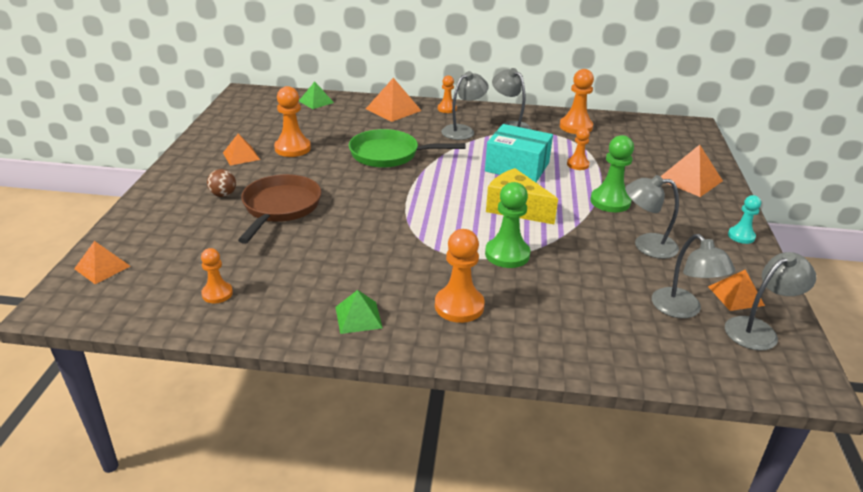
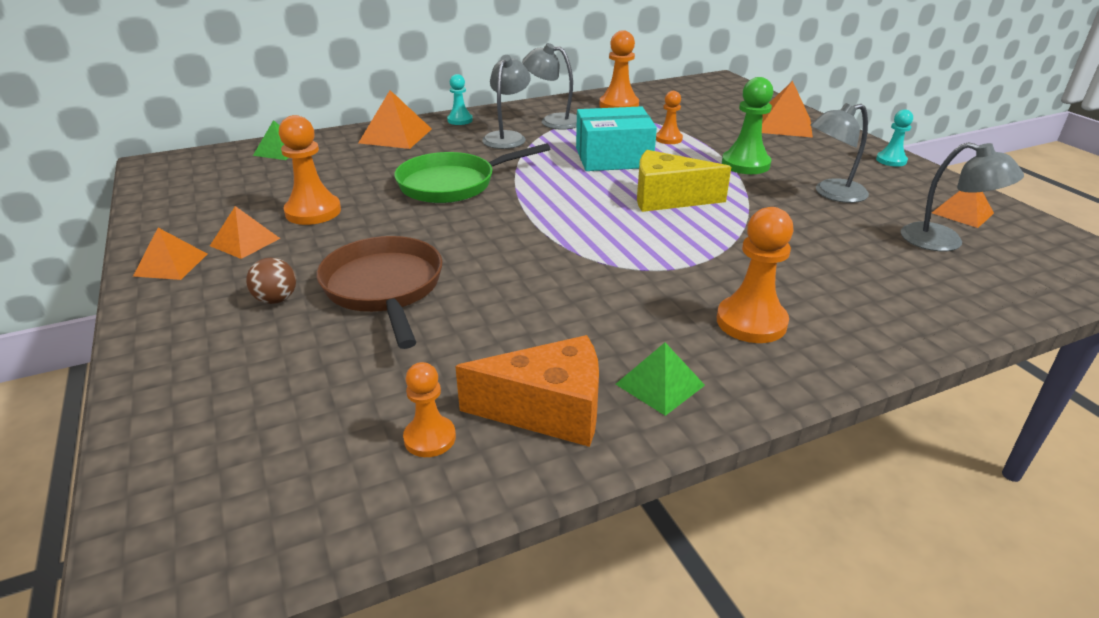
camera: 30 degrees left, 0 degrees up
(102, 267) = (178, 482): orange pyramid -> orange pyramid (171, 264)
(285, 305) = (548, 411): none -> orange cheese
(447, 109) = (460, 120): orange pawn -> turquoise pawn
(507, 254) = (723, 247): green pawn -> none
(758, 330) = (1021, 236): grey lamp -> none

